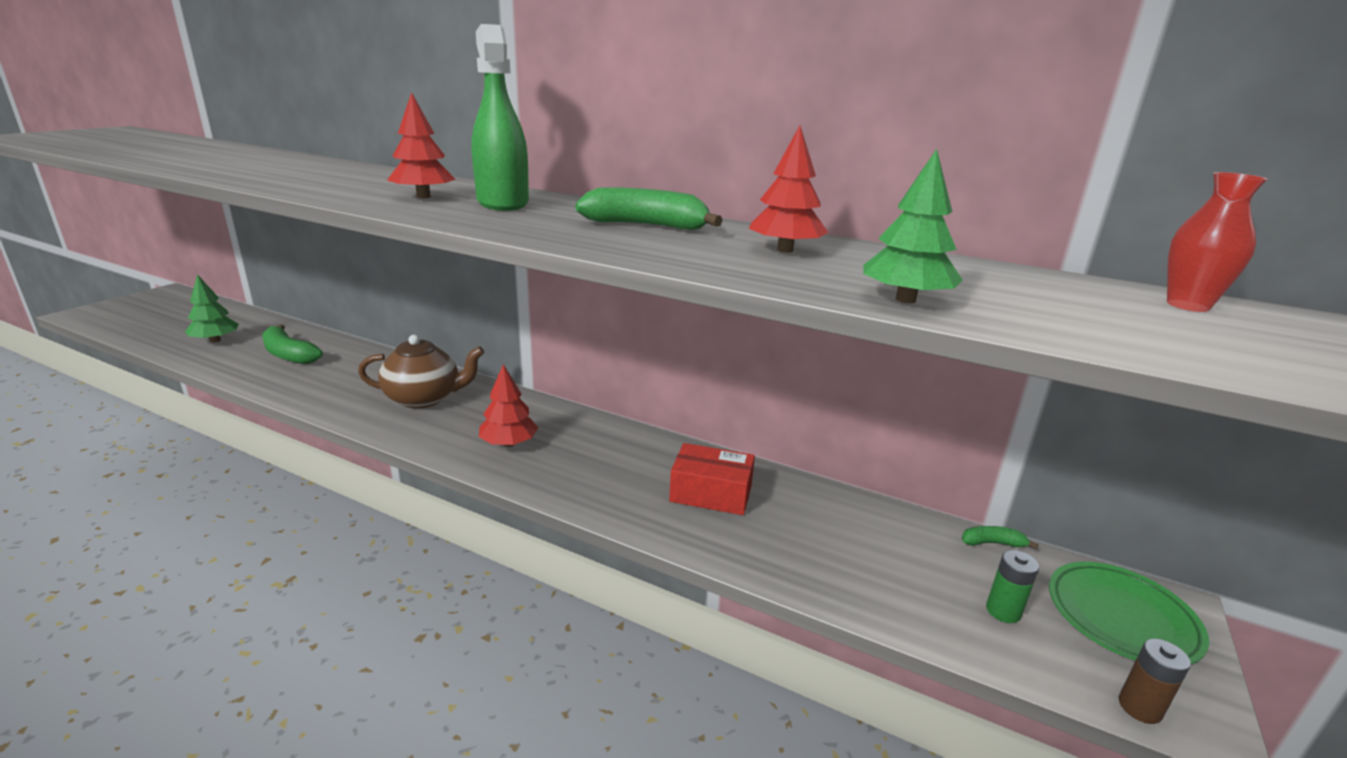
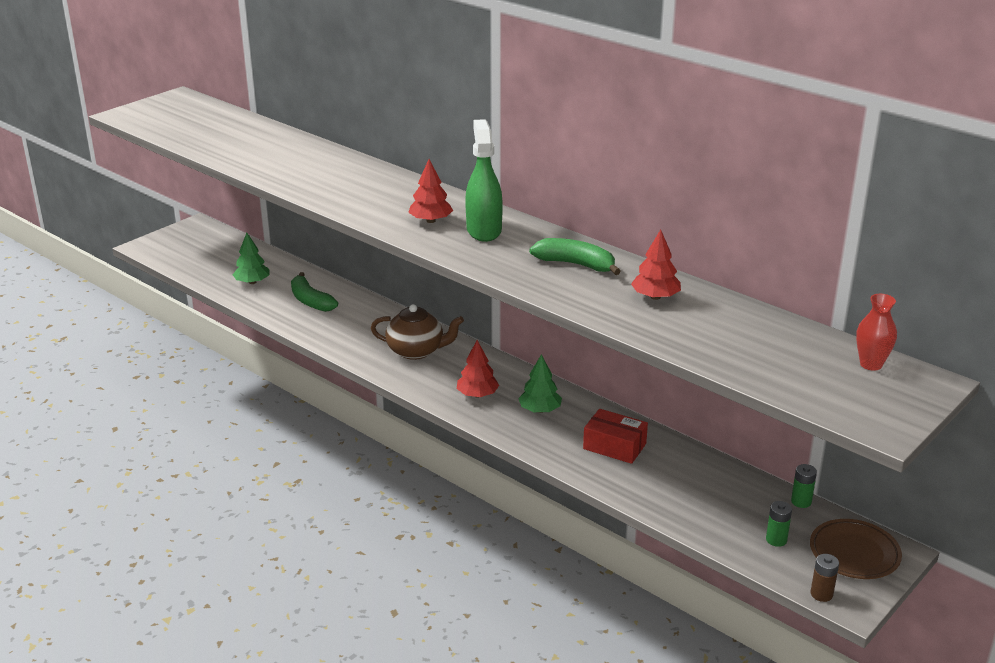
camera: 15 degrees right, 5 degrees up
(905, 300) = (696, 348): green tree -> green tree (540, 410)
(992, 543) = (801, 501): green banana -> green battery
(1121, 617) = (854, 553): green plate -> brown plate

